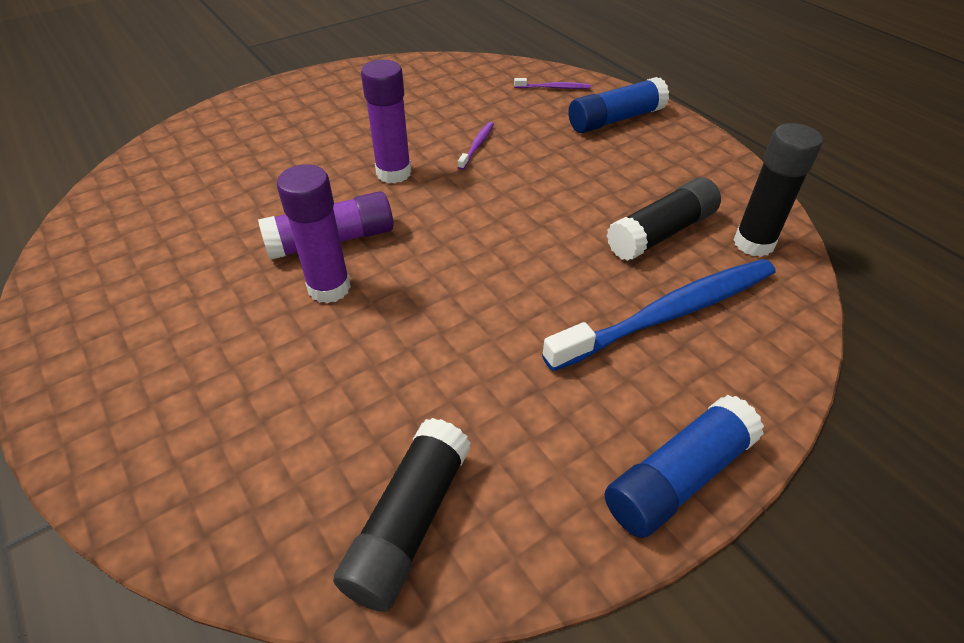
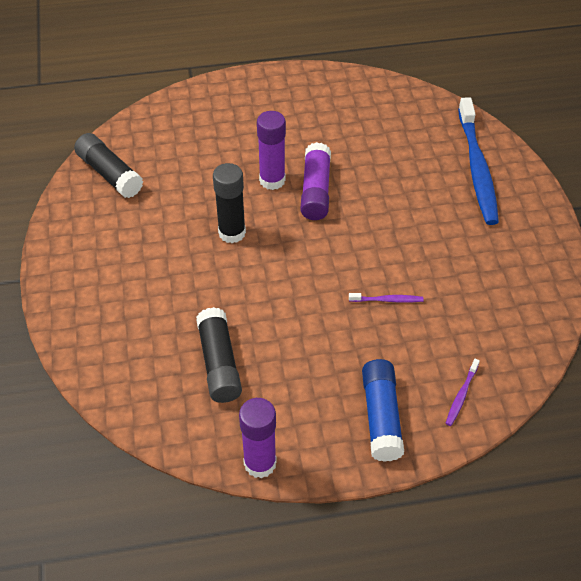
camera: 115 degrees right, 5 degrees up
(393, 173) = (375, 239): purple glue stick -> purple glue stick (260, 463)
(477, 145) = (388, 300): purple toothbrush -> purple toothbrush turned 45 degrees counterclockwise
(670, 313) = (149, 325): blue toothbrush -> blue toothbrush (477, 169)
(678, 477) = (58, 271): blue glue stick -> none
(753, 243) = (174, 413): black glue stick -> black glue stick (232, 233)

